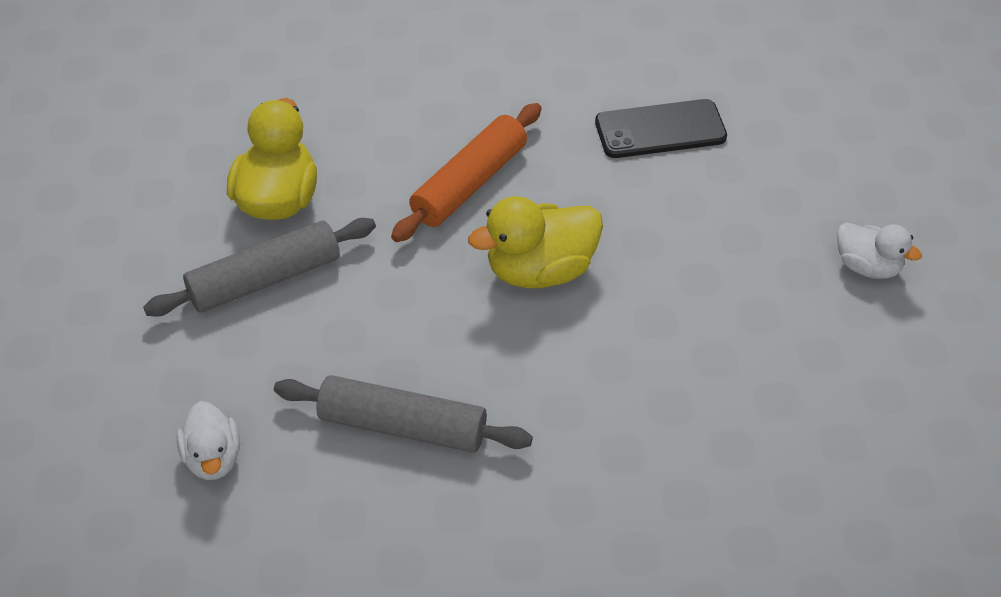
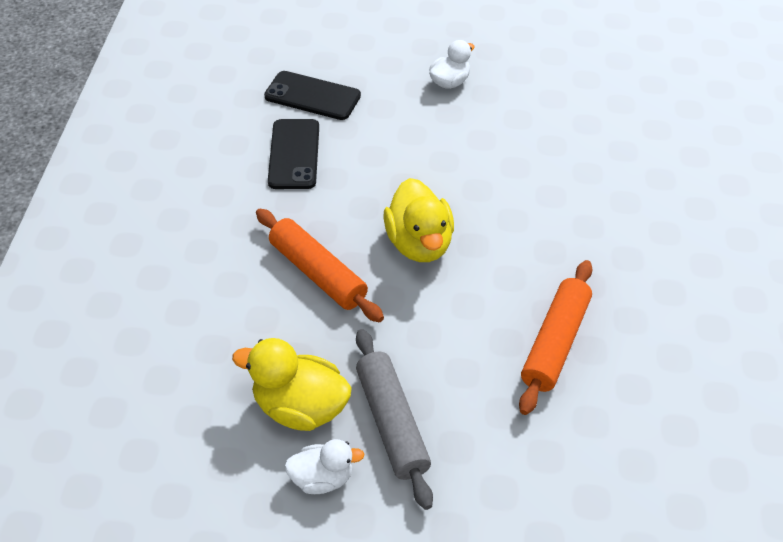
camera: 80 degrees left, 0 degrees up
(213, 458) = (575, 471): white duck -> white duck (322, 478)
(402, 426) = (555, 343): grey rolling pin -> orange rolling pin
(775, 128) = (312, 96): none -> black phone

